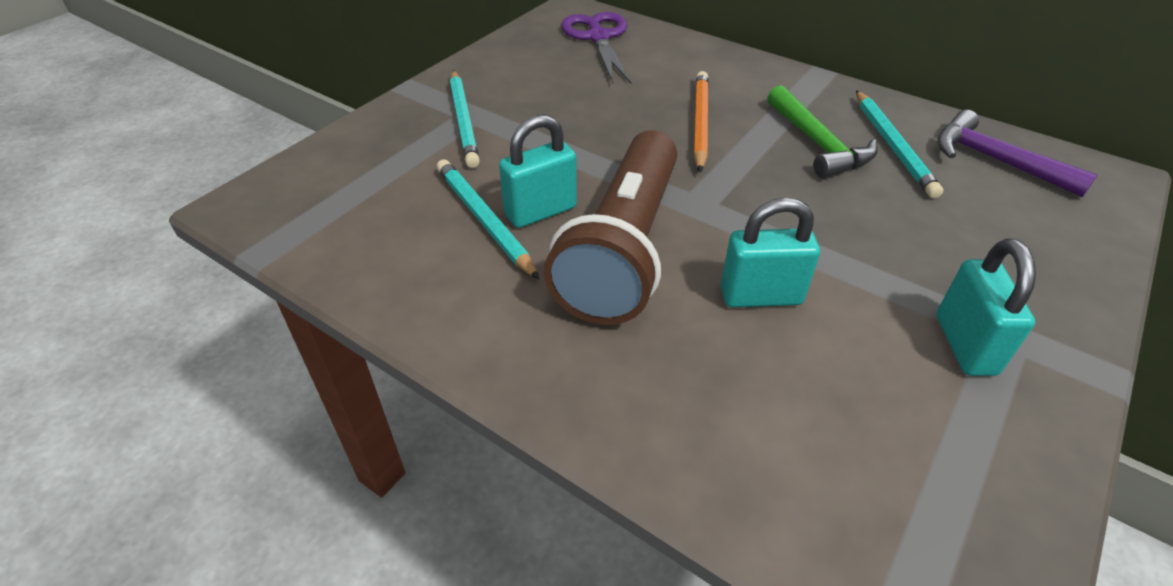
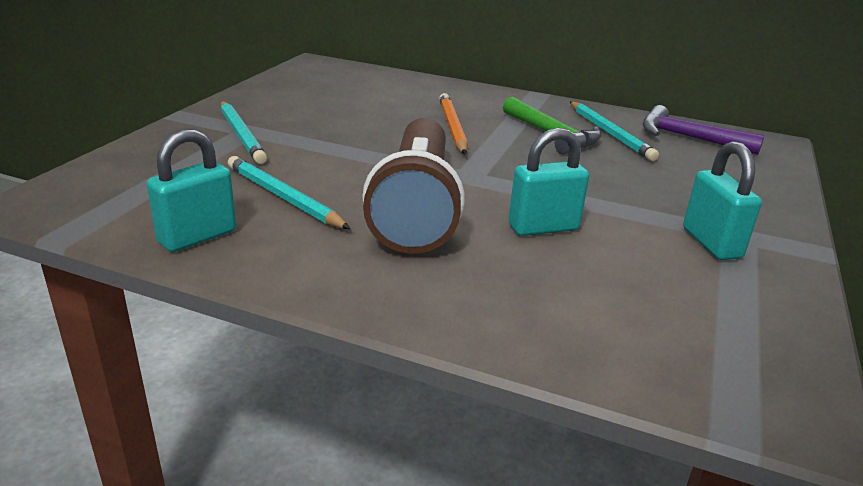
camera: 15 degrees left, 15 degrees down
(540, 211) = (334, 188): turquoise padlock -> turquoise padlock (197, 237)
(598, 37) = (346, 79): purple scissors -> none

